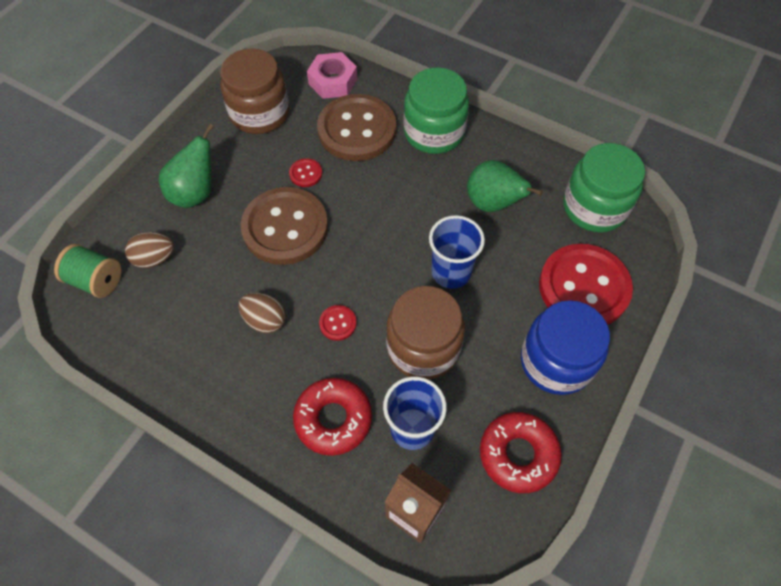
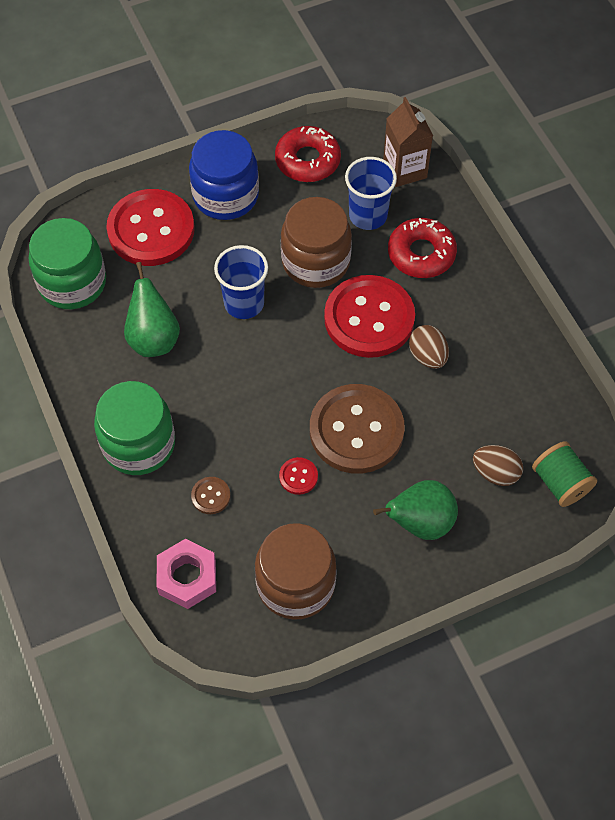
camera: 145 degrees left, 0 degrees up
(338, 323) = (369, 318): red button -> red button, size x2.49
(357, 130) = (211, 496): brown button -> brown button, size x0.40

